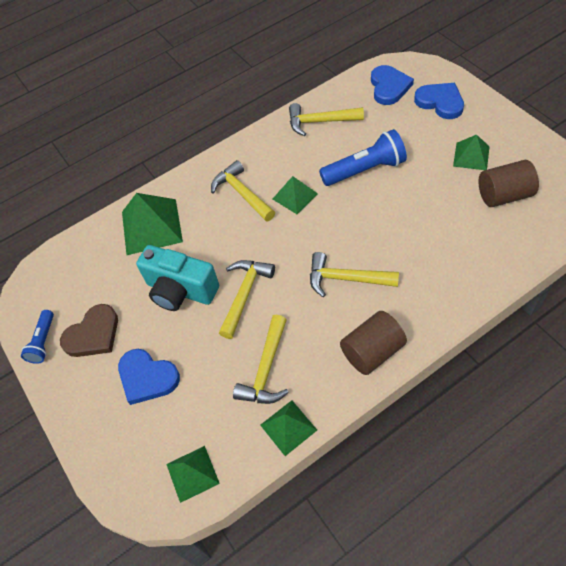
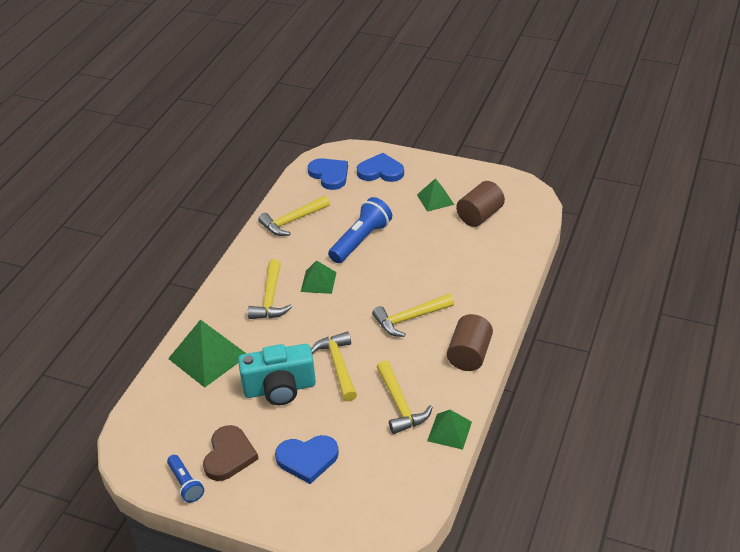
camera: 40 degrees left, 15 degrees down
(192, 473) = (403, 498): green pyramid -> none
(242, 193) = (270, 298): yellow hammer -> yellow hammer turned 105 degrees counterclockwise

